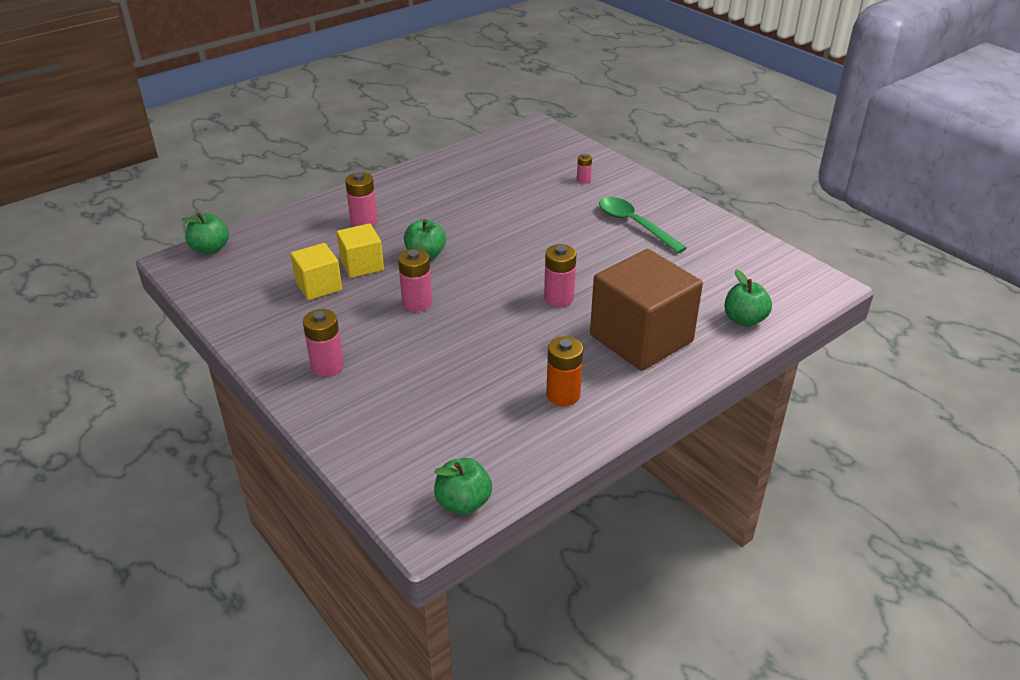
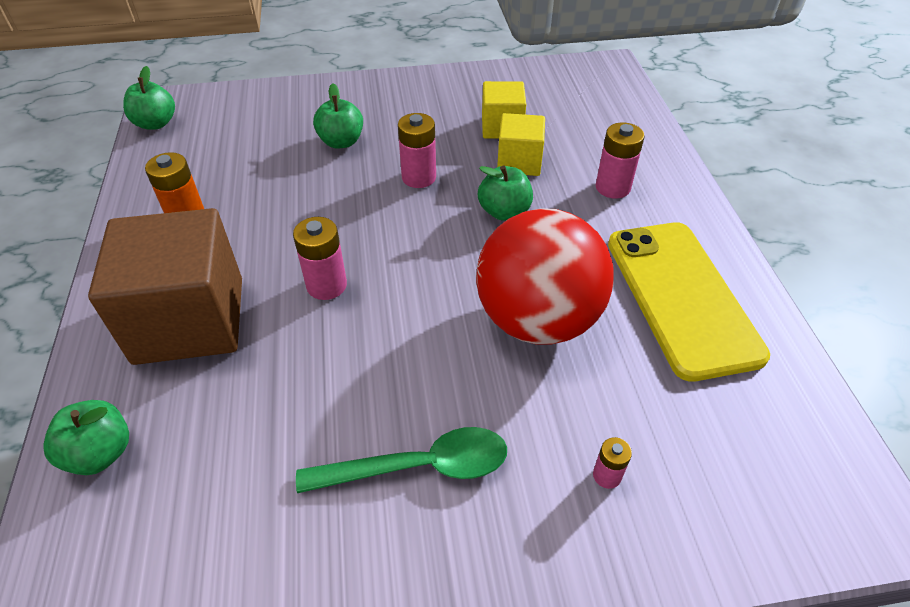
camera: 120 degrees right, 10 degrees up
(210, 249) = (619, 83): green apple -> green apple (341, 142)
(327, 366) = (375, 104): pink battery -> none
(450, 182) = (681, 297): none -> yellow phone
(510, 219) = (537, 319): none -> red ball

